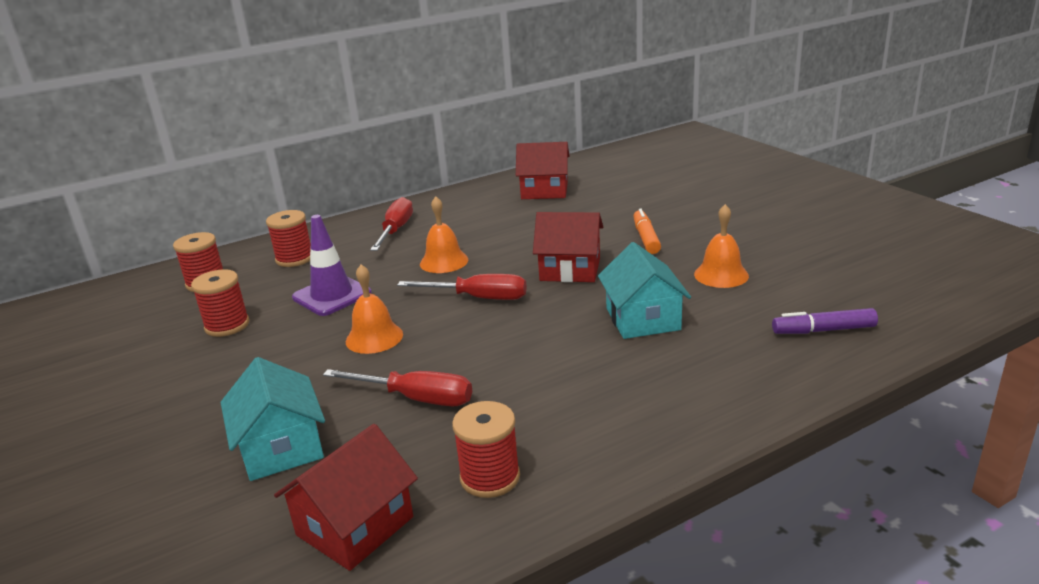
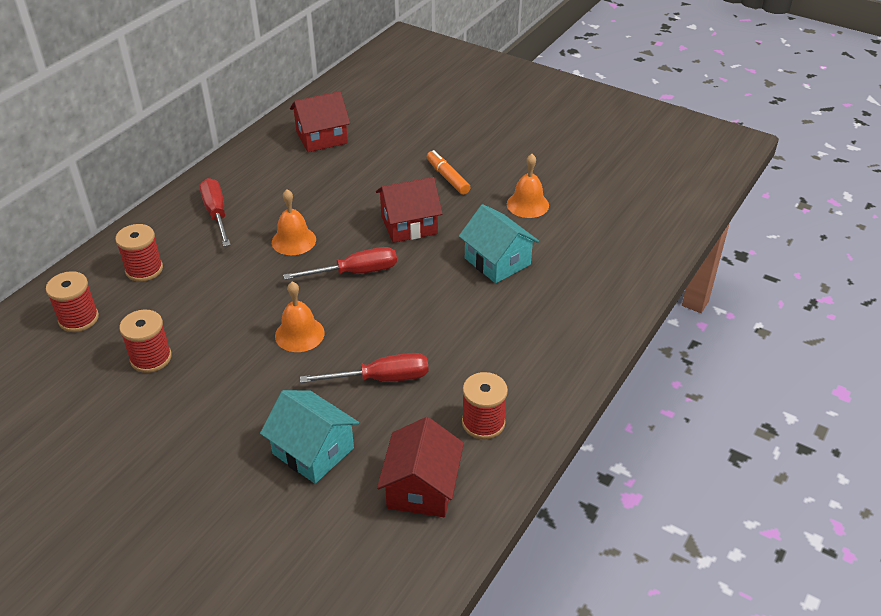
camera: 30 degrees left, 15 degrees up
(332, 295) = (221, 301): purple traffic cone -> none
(823, 330) = (623, 241): purple marker -> none

